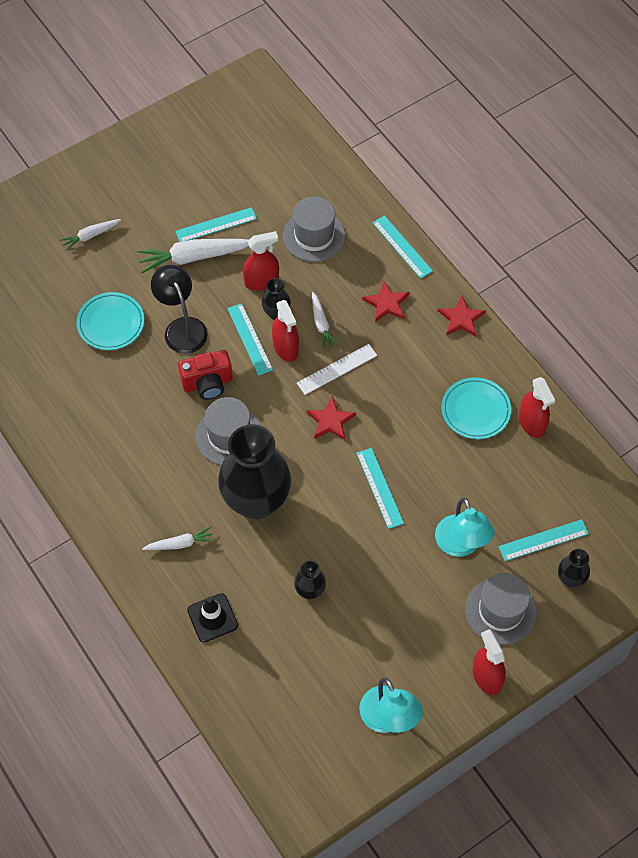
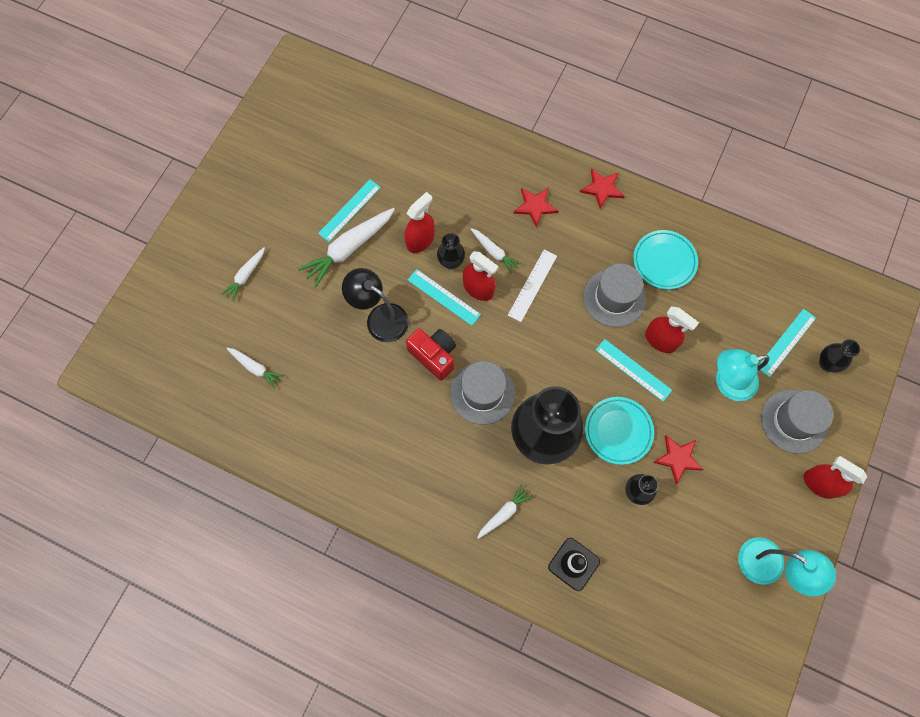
camera: 30 degrees left, 10 degrees up
(49, 315) = (255, 368): none -> white carrot
(111, 323) = (315, 346): turquoise plate -> turquoise plate (618, 431)
(207, 383) = (434, 356): red camera -> red camera turned 90 degrees counterclockwise
(314, 236) = (438, 178): grey hat -> grey hat (614, 298)
(330, 421) = (556, 333): red star -> red star (678, 458)
(402, 247) = (516, 151): turquoise ruler -> none
(461, 545) = (727, 383): turquoise lamp -> turquoise lamp turned 120 degrees clockwise
(532, 423) = (713, 248): red spray bottle -> red spray bottle (660, 340)

